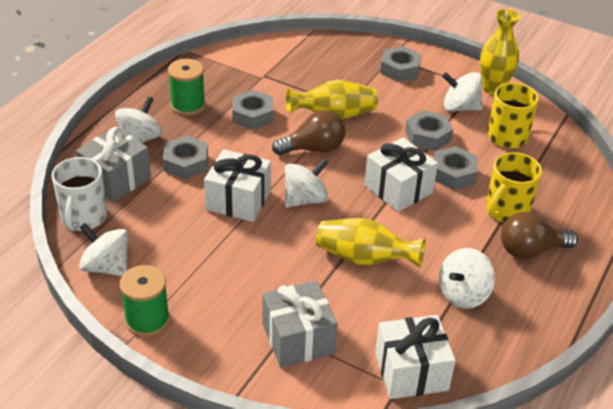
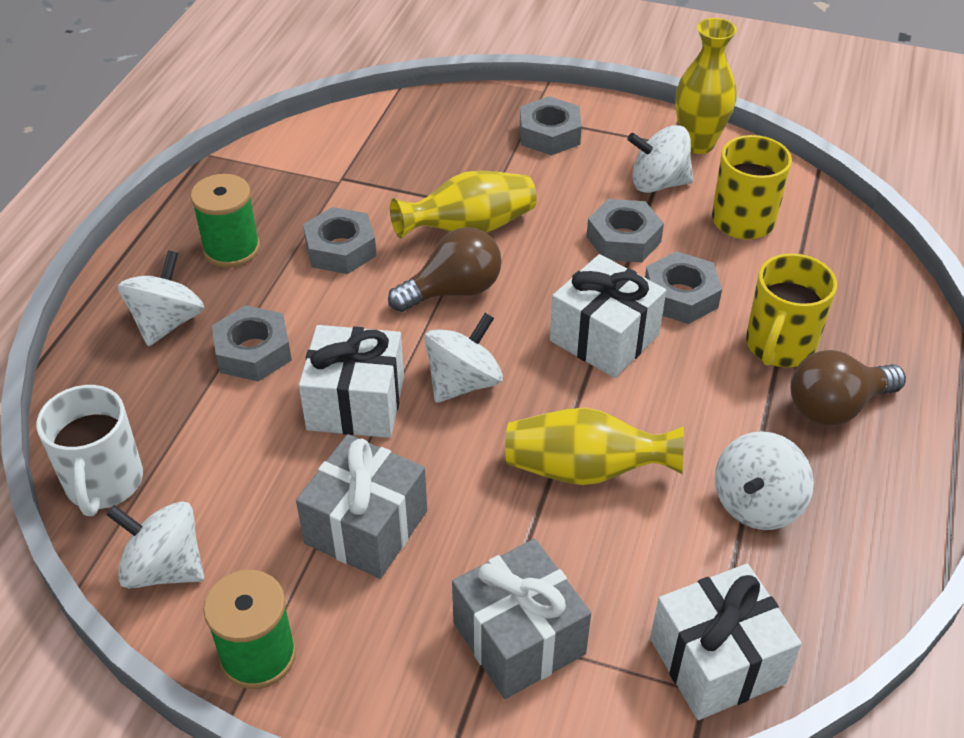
camera: 10 degrees left, 5 degrees up
(116, 179) = (143, 401): grey gift -> grey gift (366, 527)

